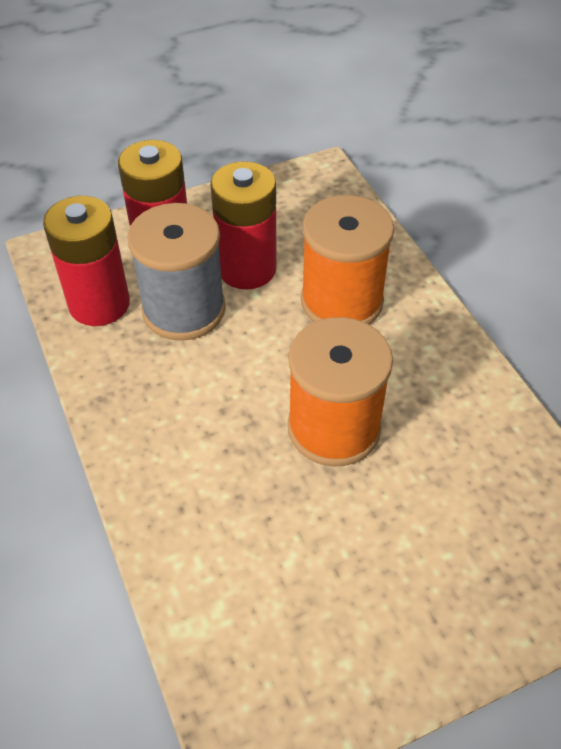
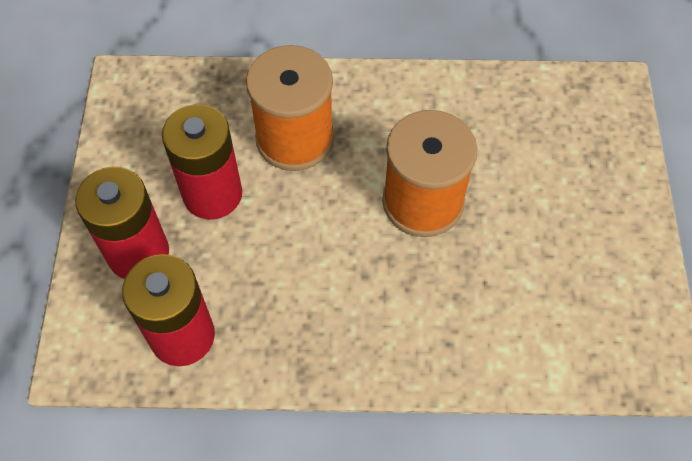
camera: 65 degrees left, 10 degrees up
(184, 309) = (233, 264): grey spool -> none

